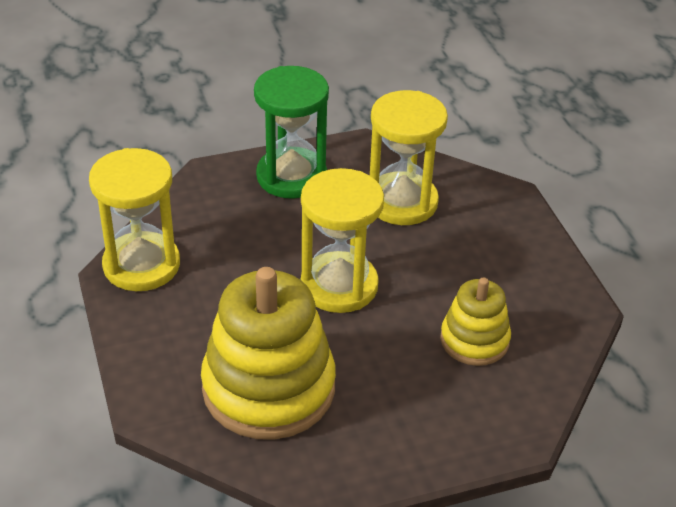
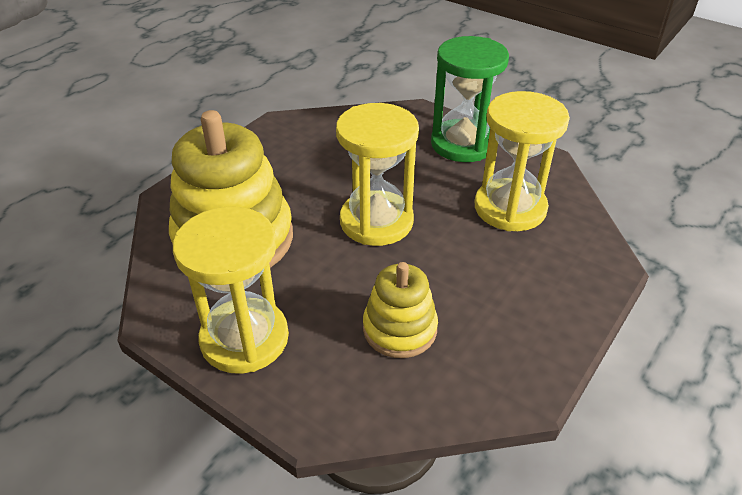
camera: 55 degrees right, 0 degrees up
(141, 265) = (296, 129): yellow hourglass -> yellow hourglass (244, 338)

